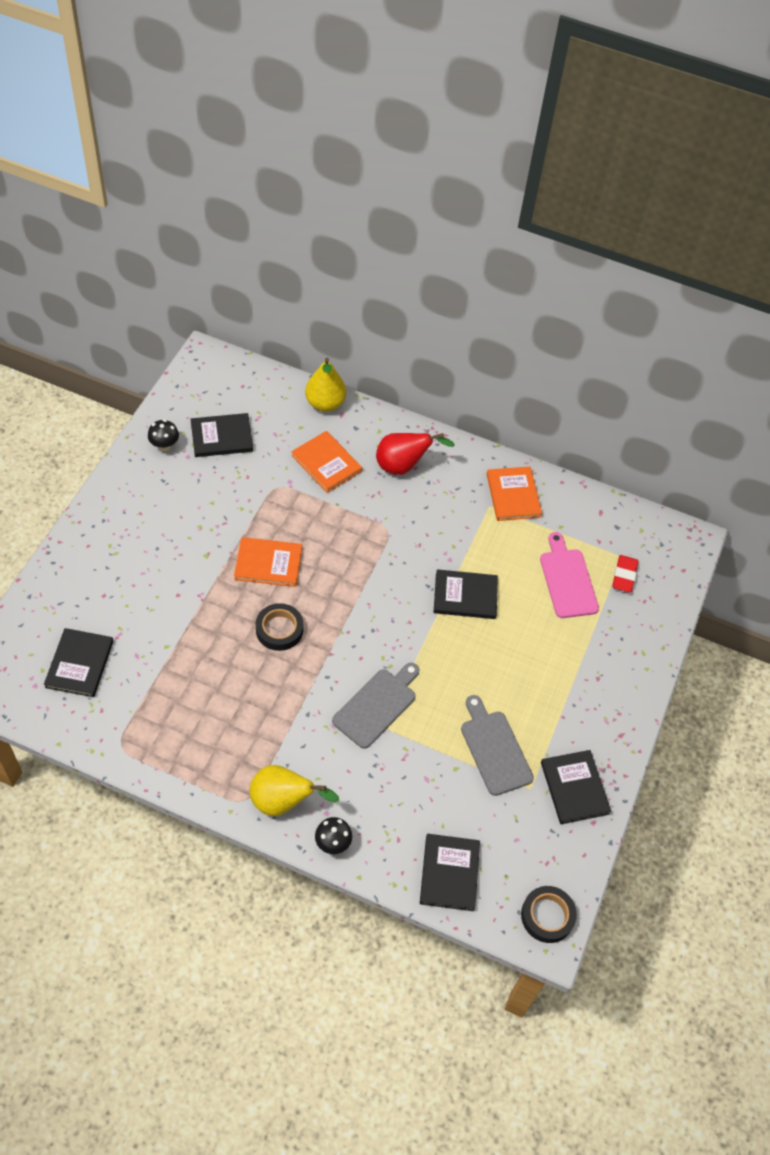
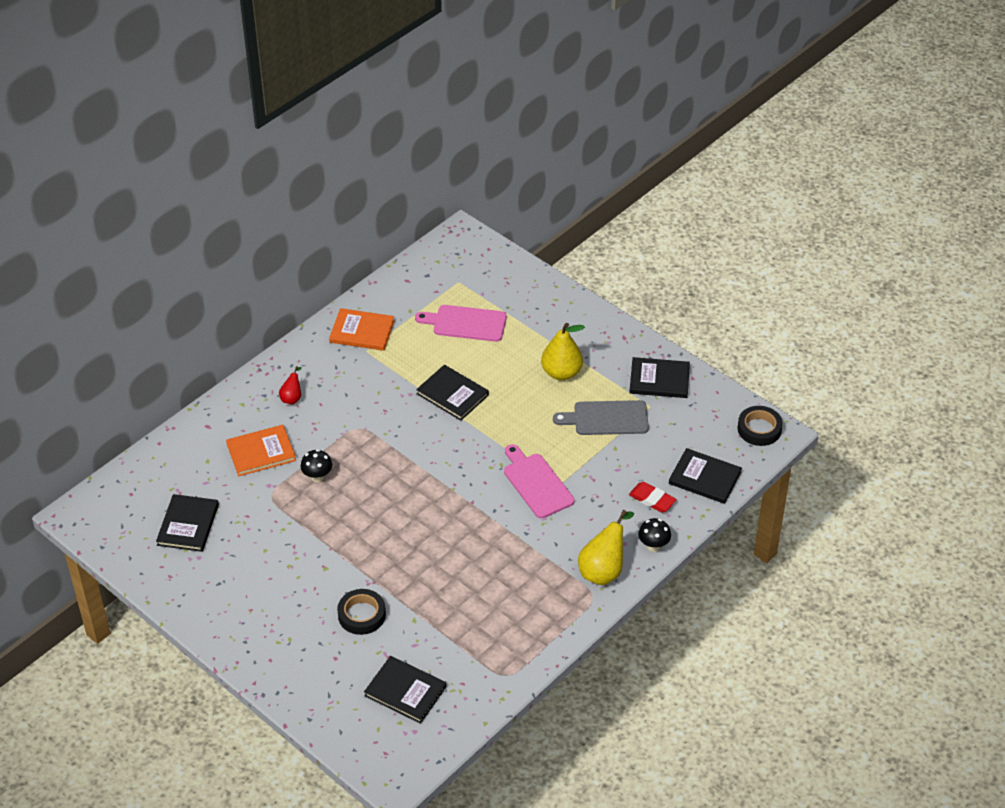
camera: 65 degrees left, 10 degrees down
(164, 446) = (176, 573): black mushroom -> black mushroom (317, 477)
(268, 563) = (356, 523): orange book -> none
(279, 629) = (431, 532): black tape -> black tape (361, 615)
(325, 403) = (187, 435): yellow pear -> yellow pear (561, 372)
(377, 705) = (536, 483): grey cutting board -> pink cutting board
(403, 466) = (292, 398): red pear -> red pear, size x0.53
(465, 596) = (452, 394): black book -> black book turned 75 degrees counterclockwise
(624, 575) = (477, 286): red eraser -> red eraser (652, 499)

